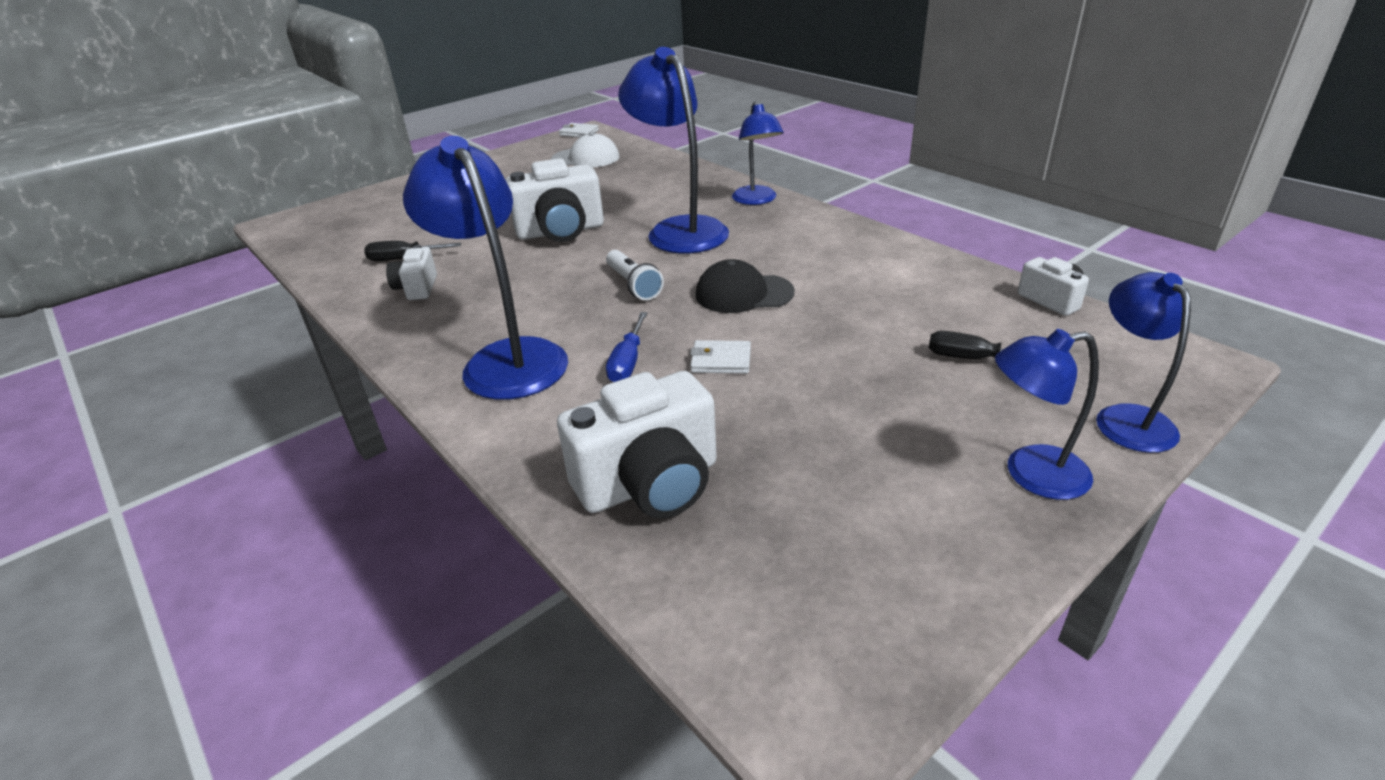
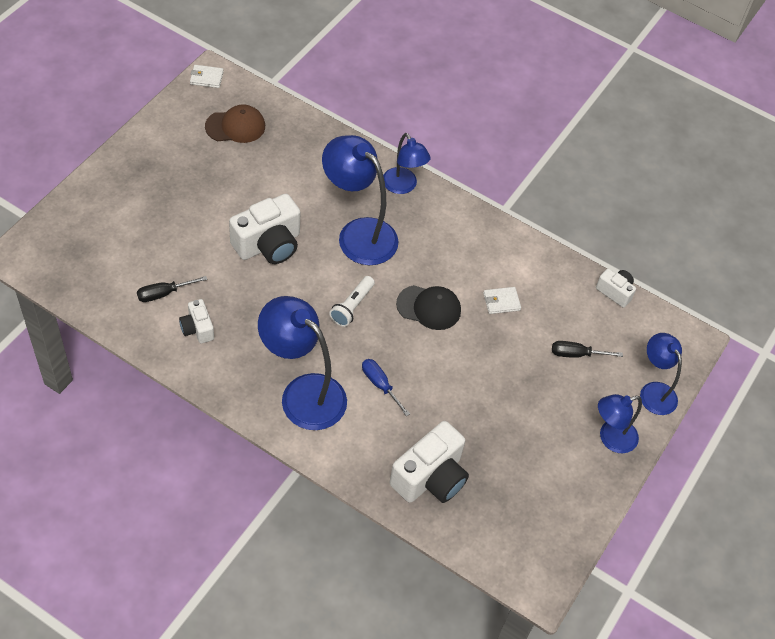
camera: 25 degrees left, 20 degrees up
(586, 158) = (235, 126): white cap -> brown cap
(628, 362) = (380, 385): blue screwdriver -> blue screwdriver turned 150 degrees clockwise
(633, 285) = (352, 306): white flashlight -> white flashlight turned 75 degrees clockwise
(721, 360) = (435, 376): white wallet -> white wallet (501, 301)
(743, 294) = (429, 307): black cap -> black cap turned 150 degrees counterclockwise

